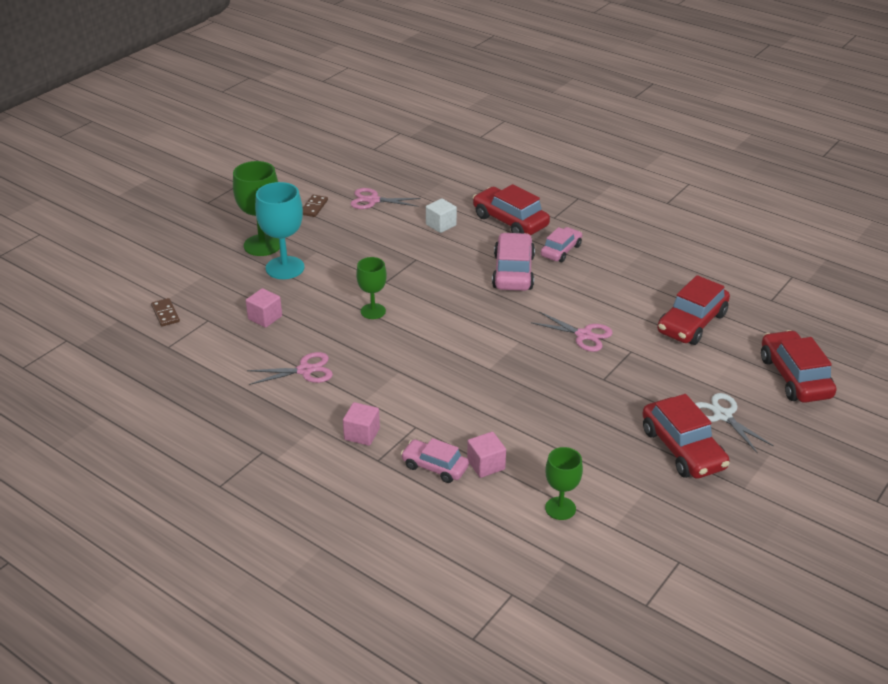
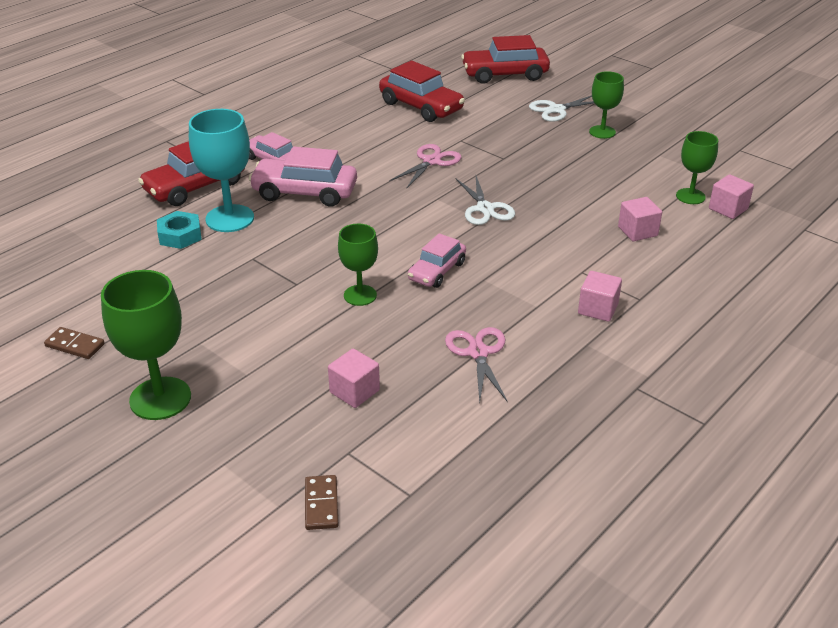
camera: 85 degrees left, 0 degrees up
(165, 314) = (321, 504): brown domino -> brown domino turned 75 degrees counterclockwise
(285, 268) = (233, 374): turquoise goblet -> turquoise goblet (230, 218)
(373, 200) = (86, 288): pink scissors -> none
(435, 467) = (645, 262): pink car -> pink car (437, 271)
(441, 225) = (180, 235): white cube -> turquoise nut
(507, 369) = (485, 208): none -> white scissors
(541, 535) = (728, 209): none -> pink cube
(682, 449) = (602, 132): red car -> green goblet

